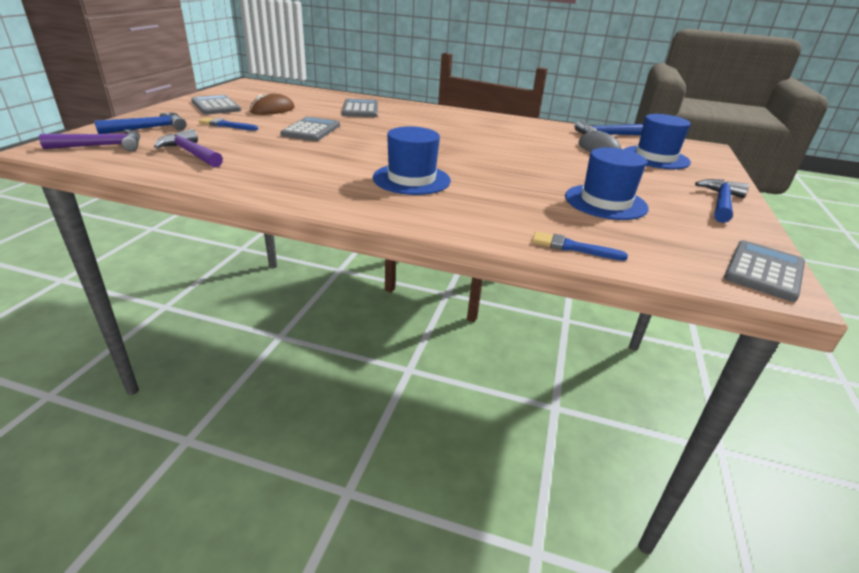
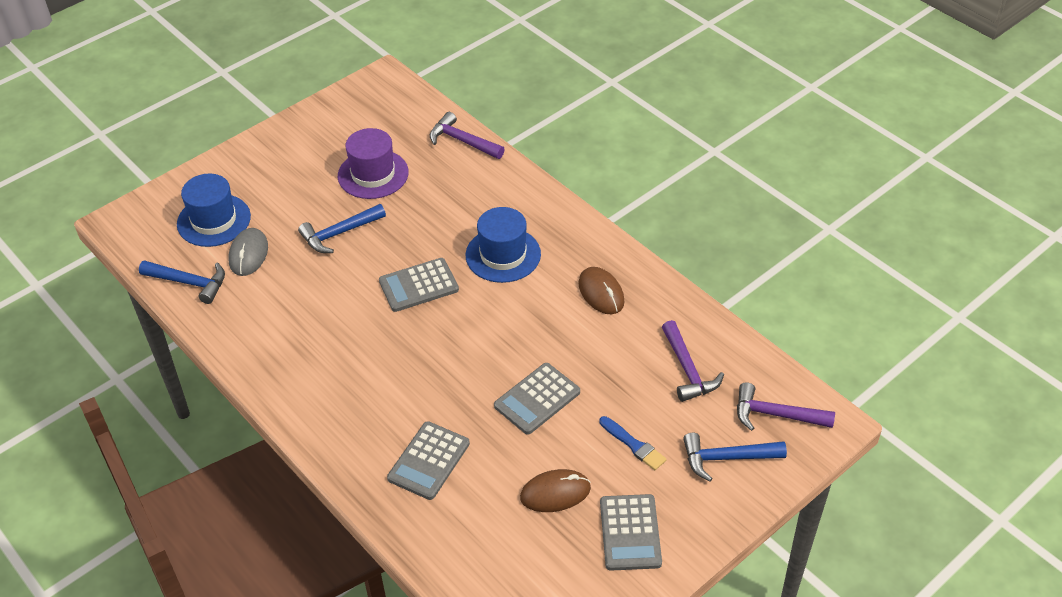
camera: 145 degrees left, 15 degrees up
(296, 175) = (601, 293): none -> brown mouse
(573, 247) = (462, 141): blue brush -> purple hammer
(605, 202) = (373, 174): blue hat -> purple hat
(721, 203) = (278, 144): blue hammer -> blue hammer (339, 233)
(764, 271) = (370, 88): grey calculator -> grey calculator (418, 285)

